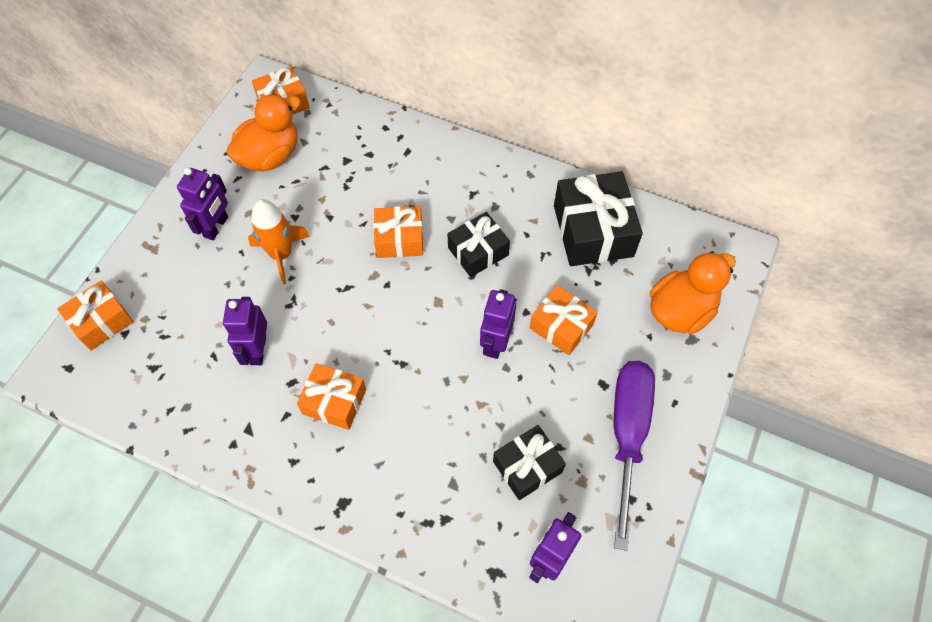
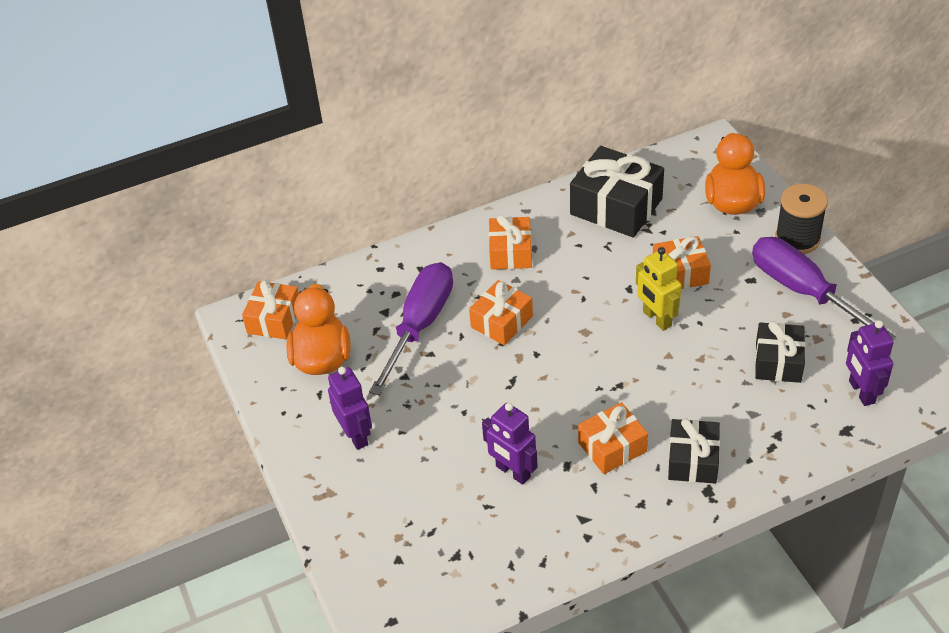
camera: 45 degrees left, 15 degrees down
(102, 321) = (368, 571): orange gift -> orange gift (510, 252)
(281, 254) = (434, 405): orange rocket -> none
(352, 190) = (420, 324): none -> purple screwdriver
(478, 251) = (564, 281): black gift -> black gift (692, 460)
(495, 343) = (656, 319): purple robot -> yellow robot
(686, 389) = (797, 239): none -> black spool

